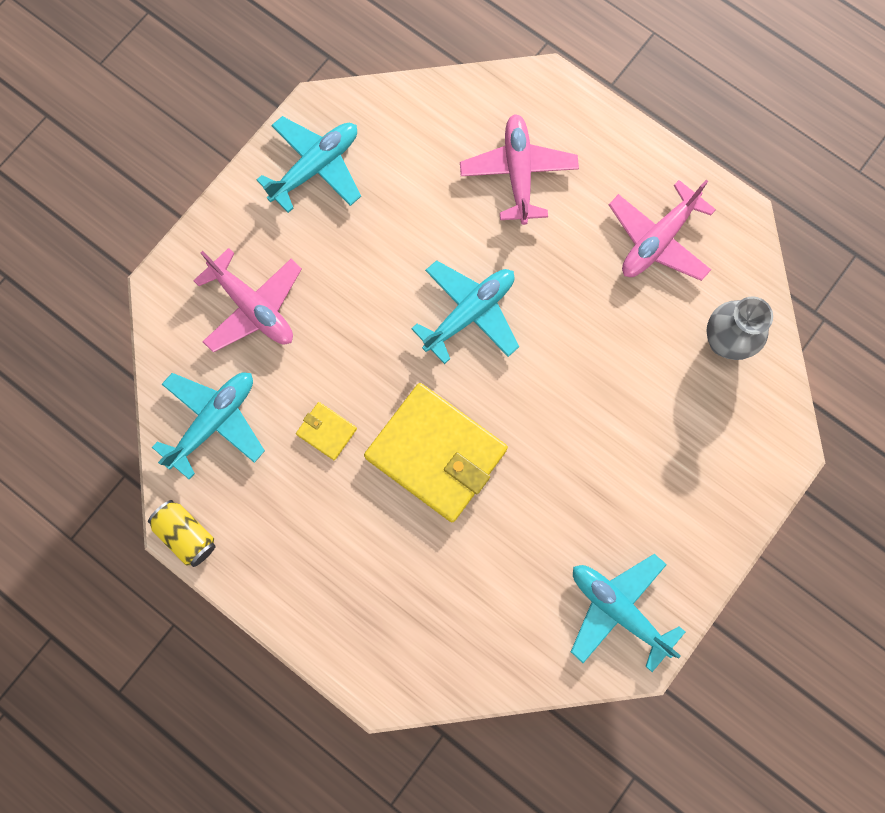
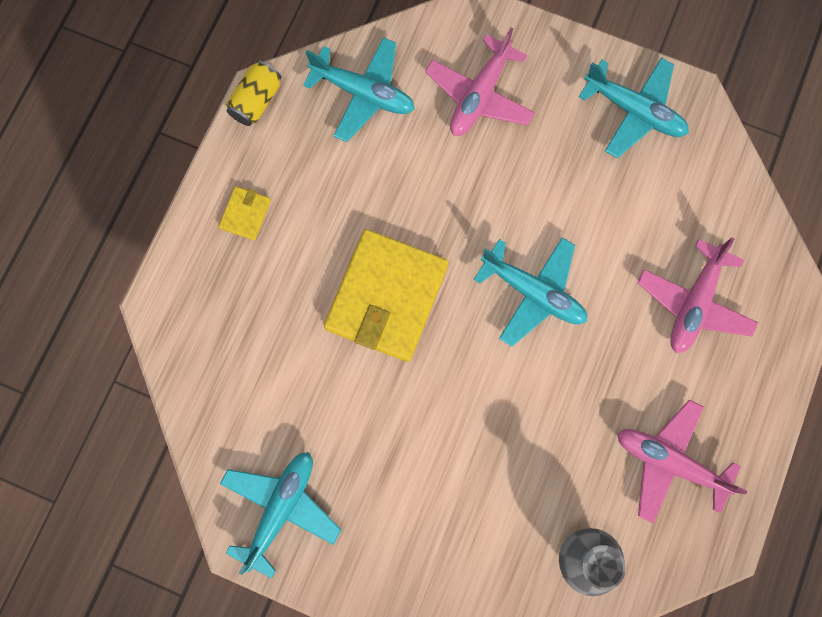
camera: 75 degrees right, 0 degrees up
(326, 431) = (381, 193): yellow wallet -> yellow wallet (245, 214)
(518, 173) = (693, 303): pink plane -> pink plane turned 135 degrees clockwise

